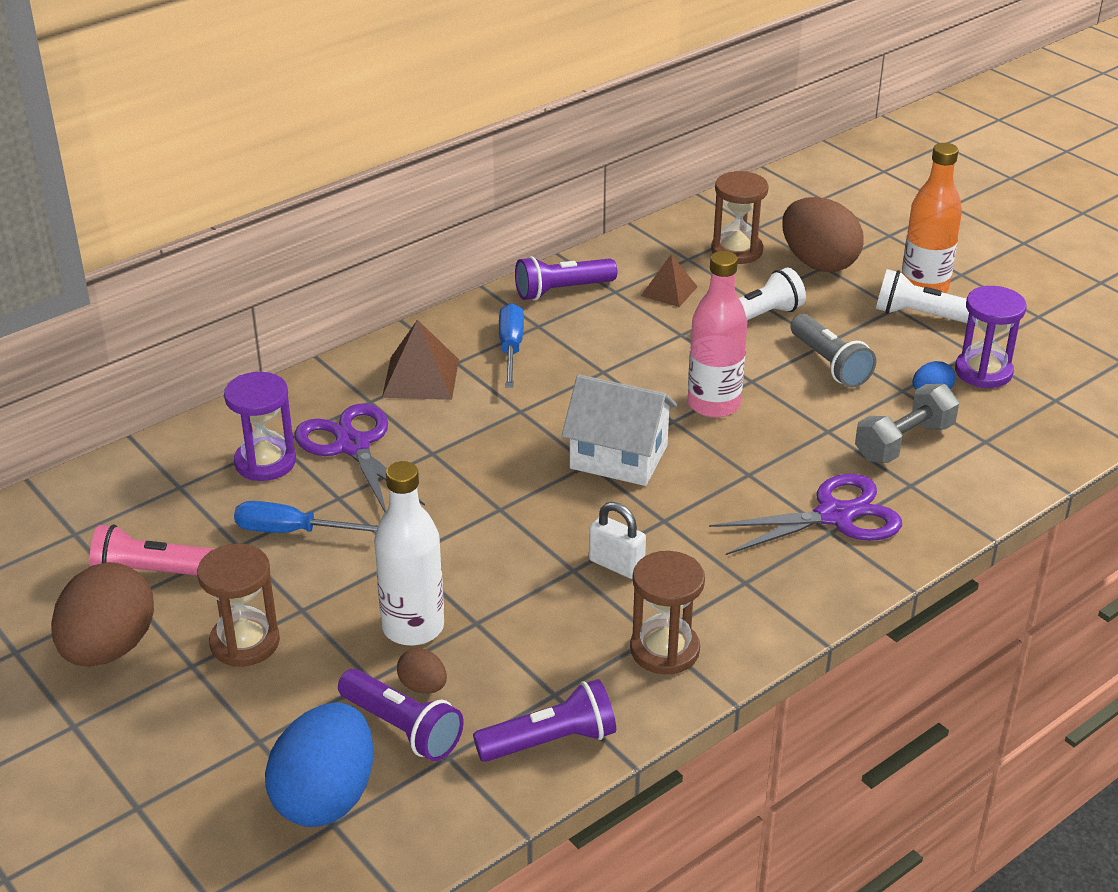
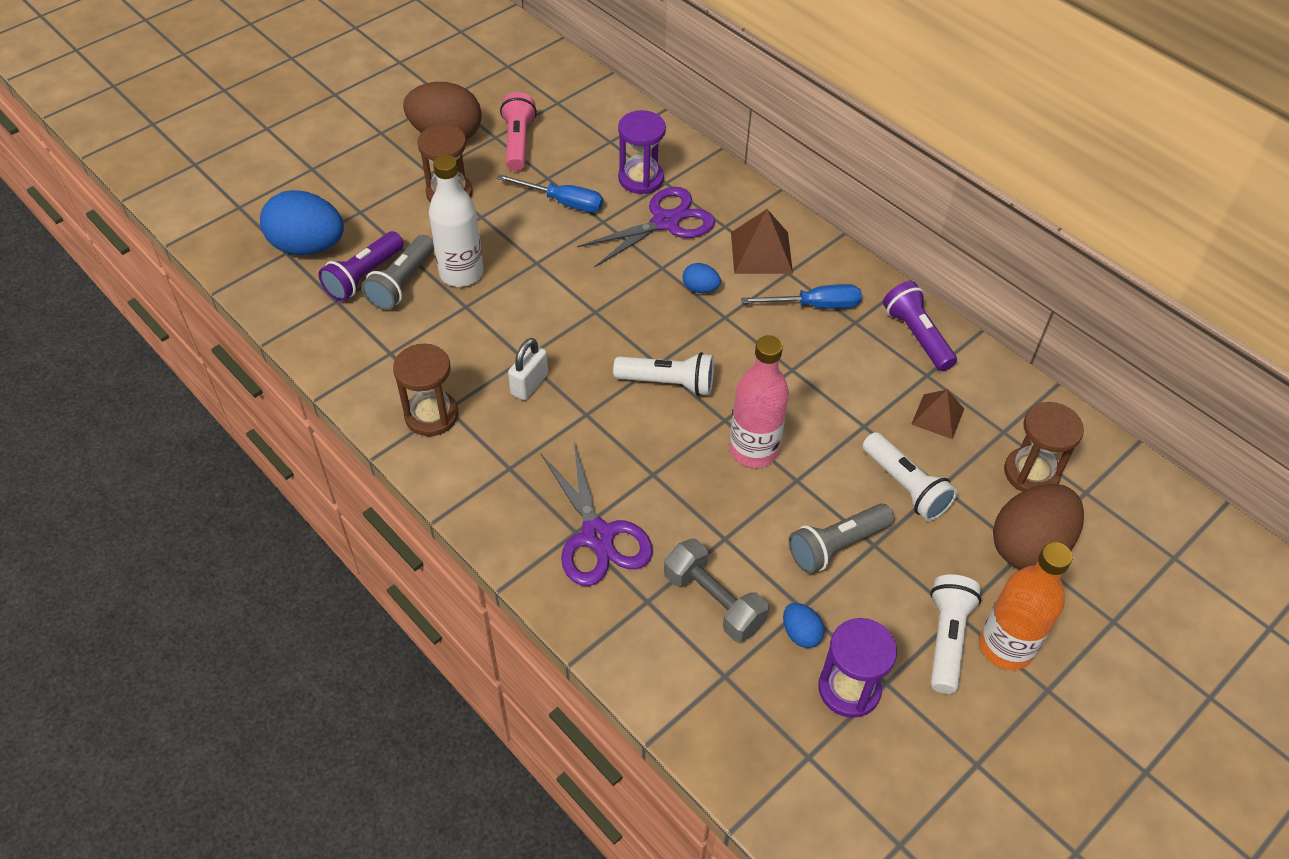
camera: 85 degrees right, 15 degrees up
(293, 531) = (563, 202): blue screwdriver -> blue screwdriver turned 105 degrees clockwise
(423, 686) = (402, 283): brown egg -> grey flashlight
(473, 425) = (700, 288): none -> blue egg
(550, 741) = (344, 352): purple flashlight -> none
(618, 457) = (668, 383): white house -> white flashlight

